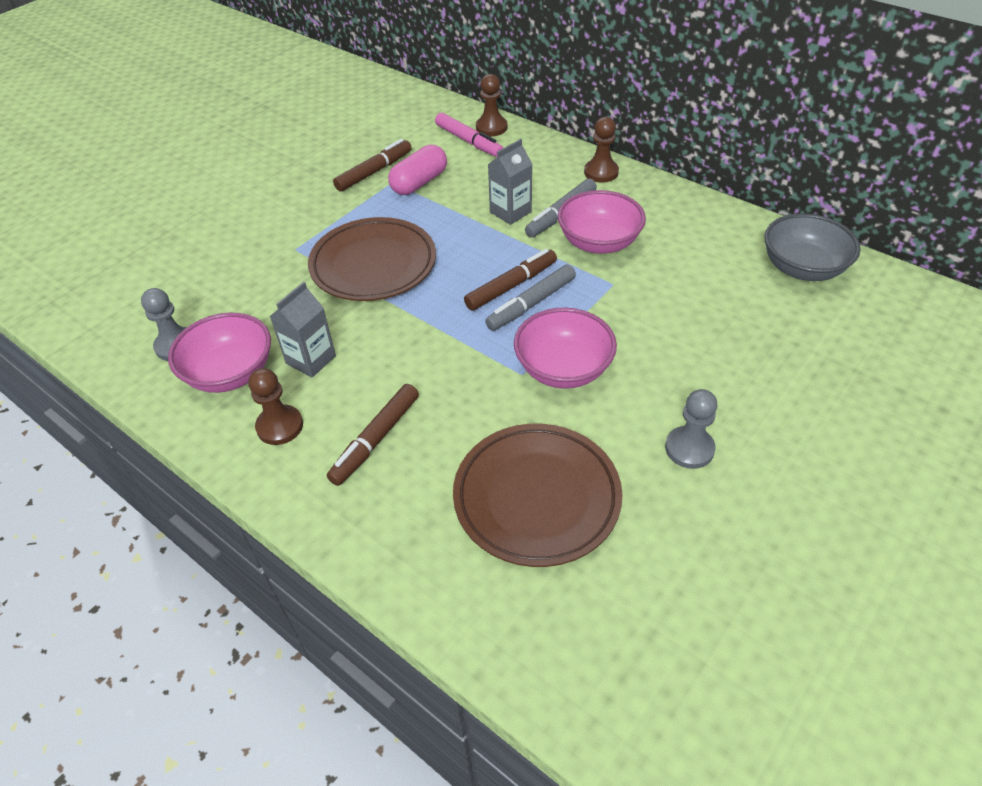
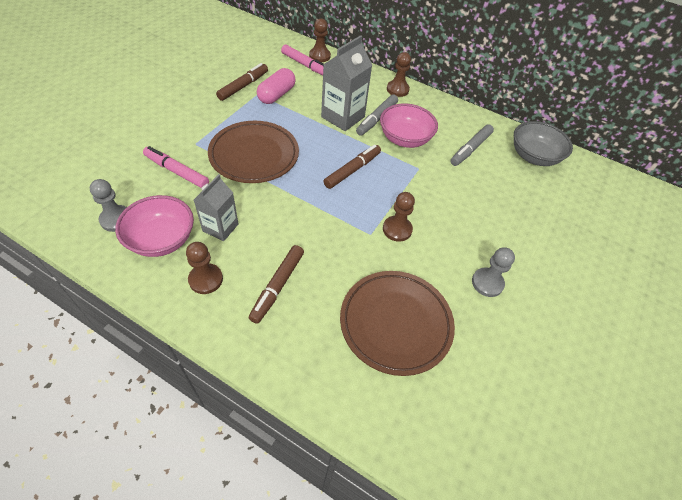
camera: 15 degrees left, 5 degrees up
(264, 285) = (177, 171): none -> pink marker
(510, 212) = (343, 117): grey carton -> grey carton, size x1.55
(531, 304) = (368, 183): grey marker -> grey marker (470, 149)
(563, 369) = (397, 229): pink bowl -> brown pawn

